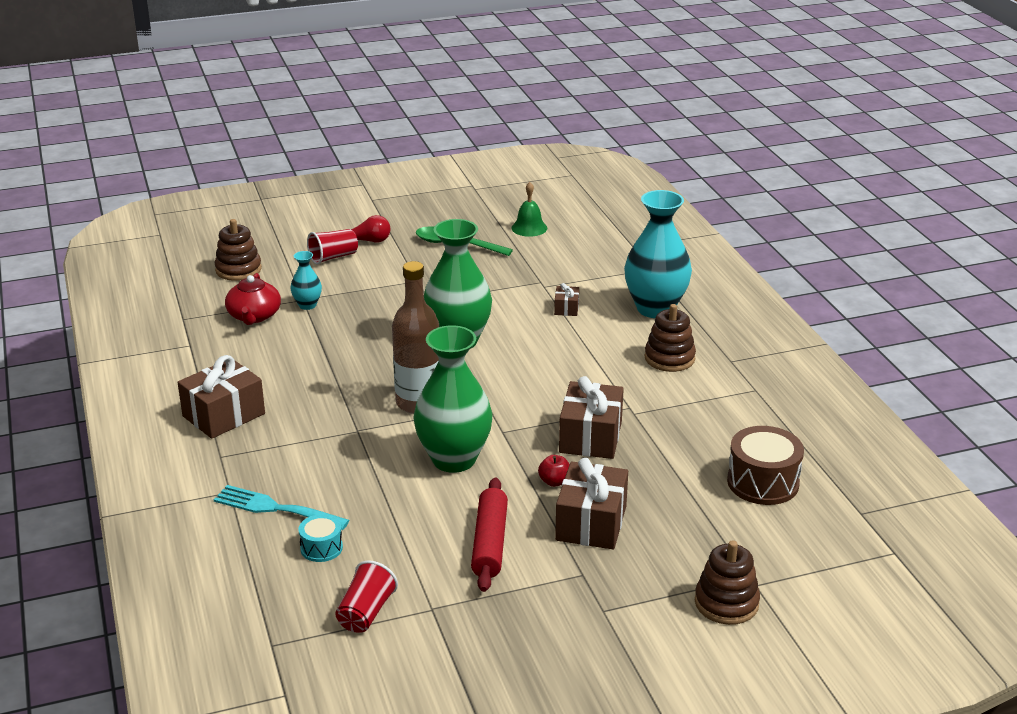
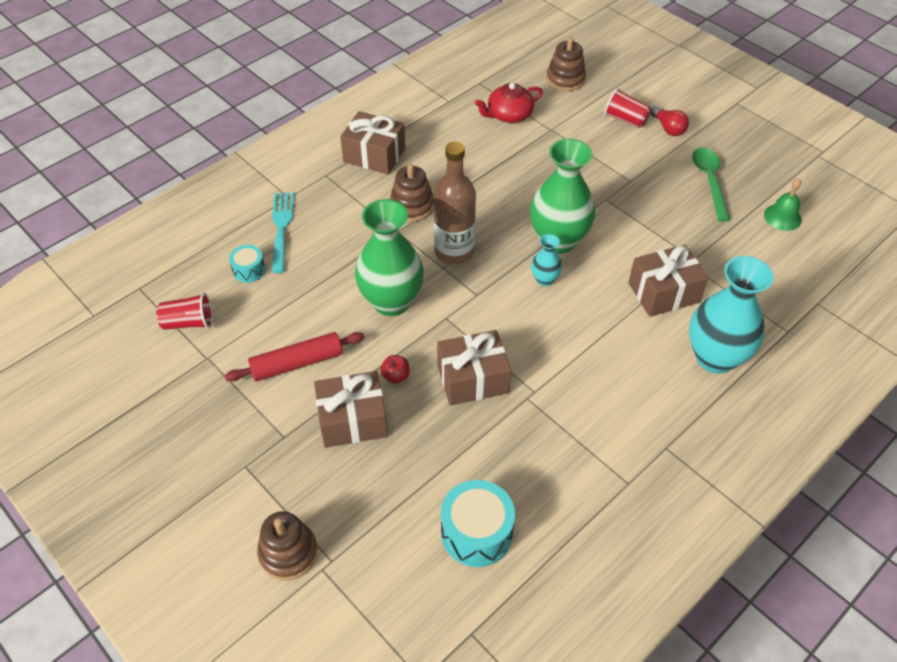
camera: 65 degrees right, 20 degrees up
(307, 305) = (544, 135): turquoise vase -> turquoise vase (544, 279)
(566, 308) = (663, 292): brown gift -> brown gift, size x2.08
(669, 358) = (635, 396): brown stacking toy -> brown stacking toy (412, 206)
(763, 482) = (476, 533): brown drum -> turquoise drum

